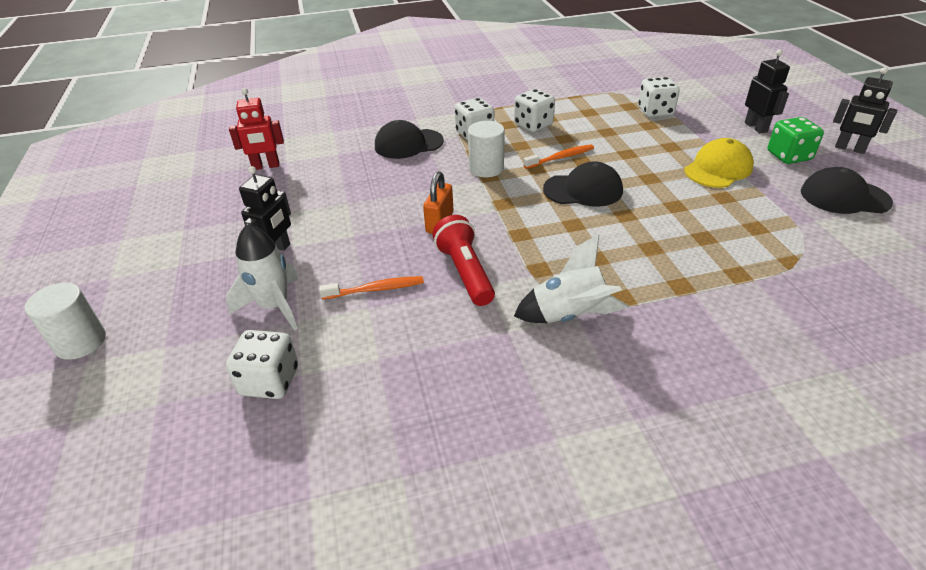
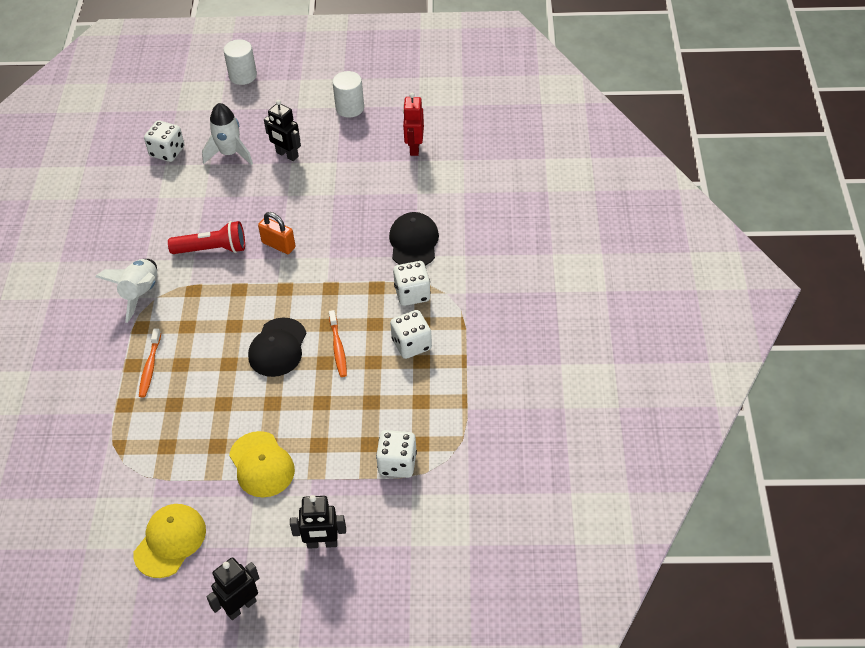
camera: 105 degrees right, 10 degrees up
(375, 289) = (220, 201): orange toothbrush -> orange toothbrush (150, 367)
(486, 168) = (344, 289): white cylinder -> white cylinder (350, 108)
(789, 156) = (254, 539): green dice -> none
(844, 197) = (170, 541): black cap -> yellow cap

